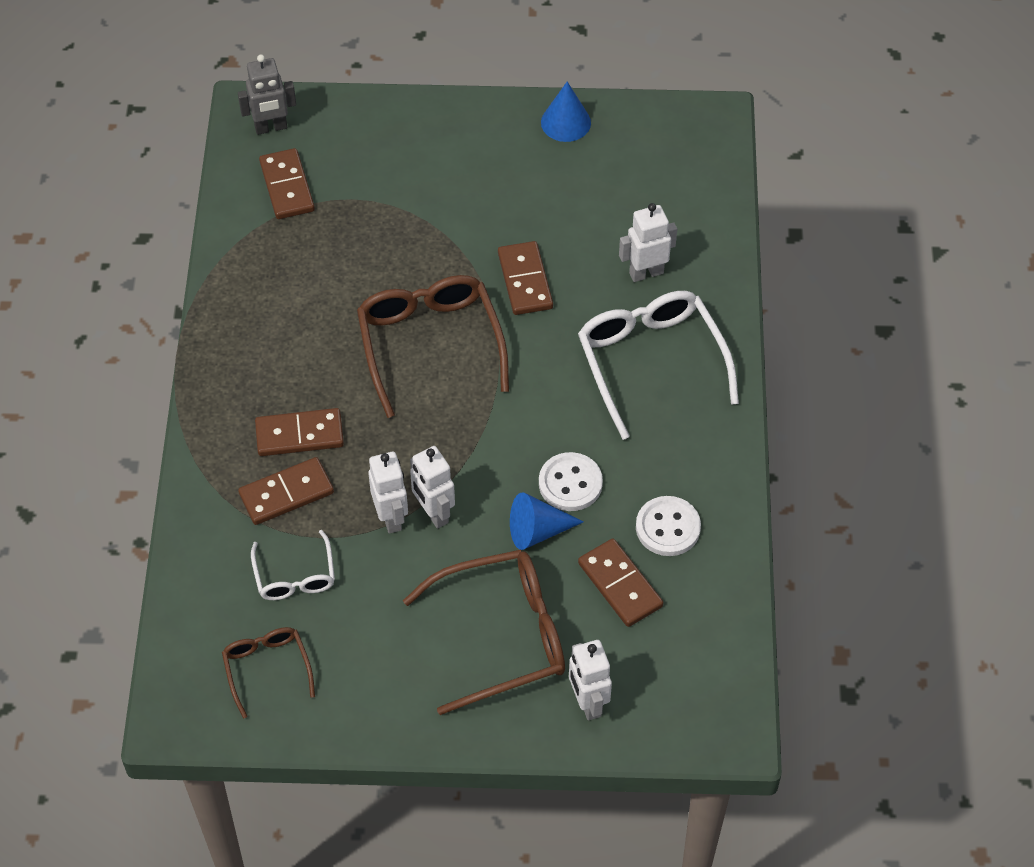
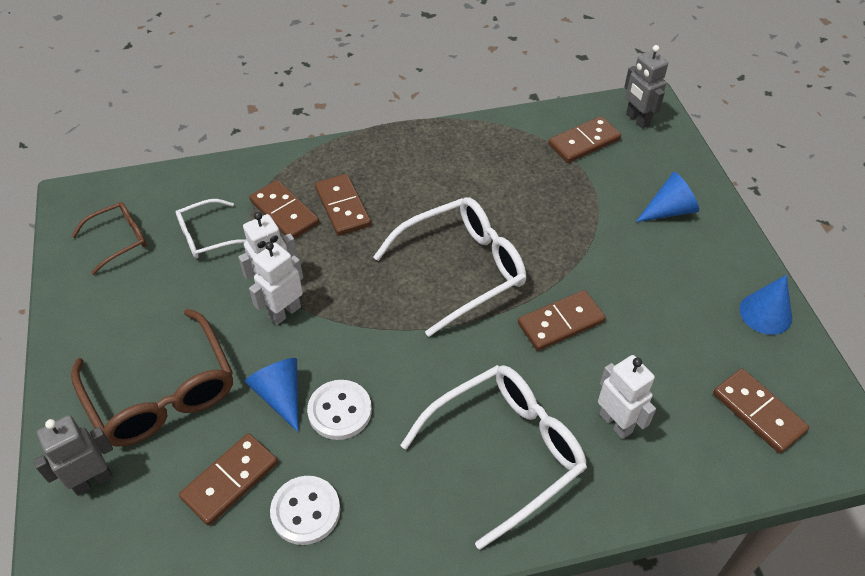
camera: 75 degrees right, 5 degrees down
(415, 148) = (669, 210): none -> blue cone
(430, 345) = (461, 269): brown glasses -> white glasses
(587, 703) = (93, 480): white robot -> grey robot
(665, 169) = (758, 412): none -> brown domino

